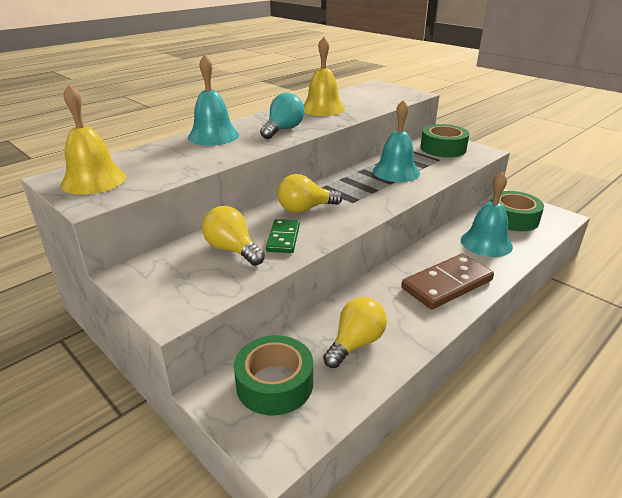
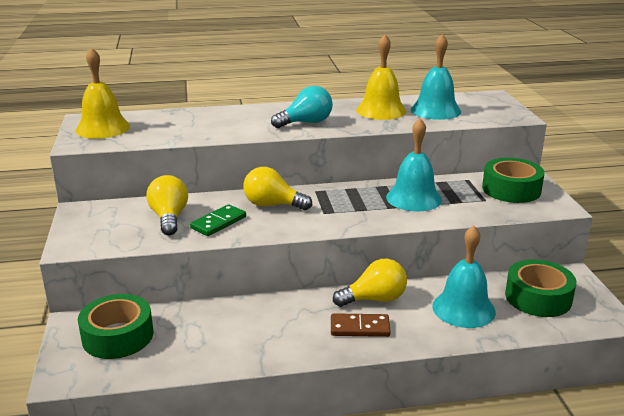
camera: 35 degrees right, 5 degrees down
(213, 136) = (239, 114): turquoise bell -> turquoise bell (435, 110)
(355, 343) = (211, 337): yellow light bulb -> yellow light bulb (374, 299)
(447, 284) = (360, 328): brown domino -> brown domino, size x0.59

